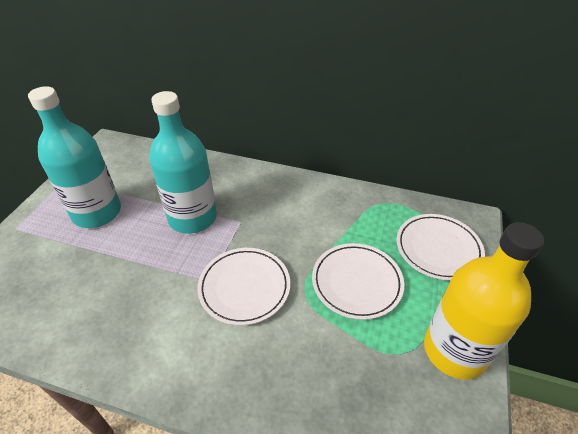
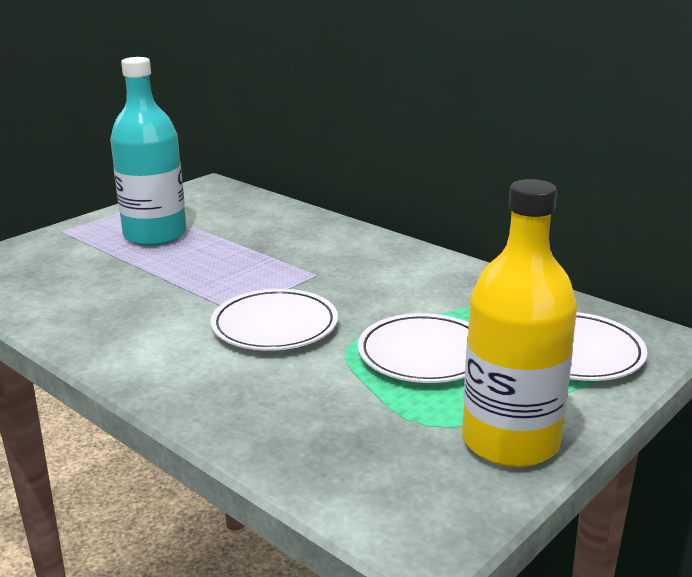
camera: 25 degrees right, 20 degrees down
(192, 218) = (260, 260): turquoise bottle -> none

